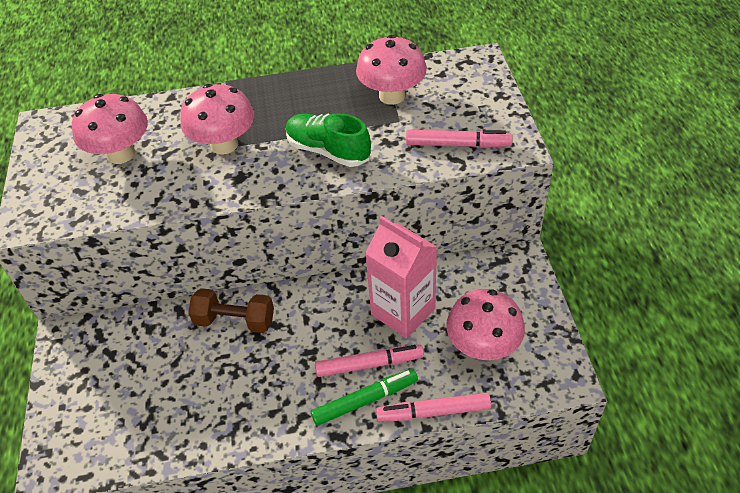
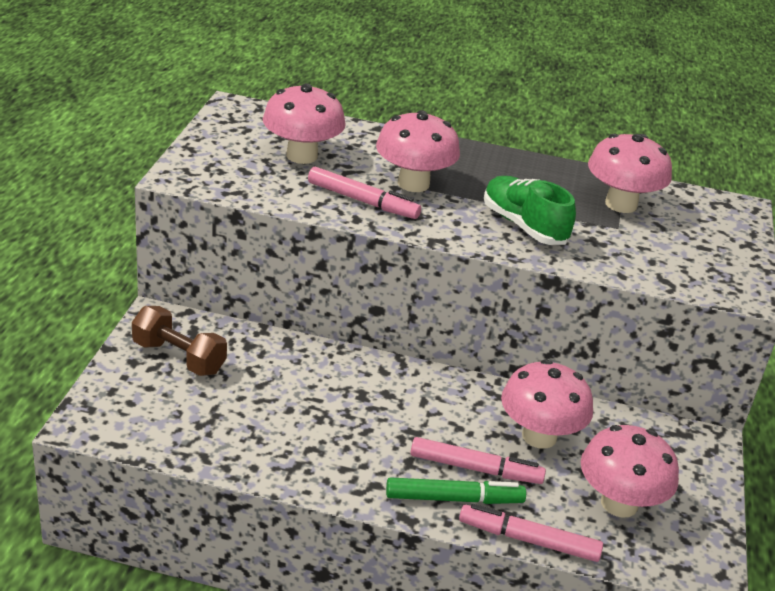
camera: 15 degrees right, 15 degrees down
(235, 321) = (344, 373): brown dumbbell -> brown dumbbell (179, 357)
(403, 311) = (539, 436): pink carton -> pink mushroom
(458, 144) = (675, 269): pink marker -> pink marker (363, 201)

